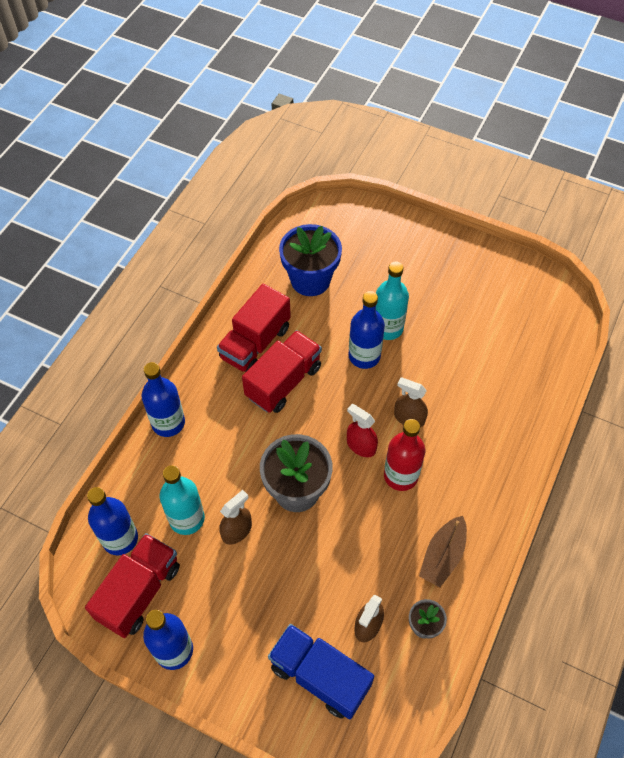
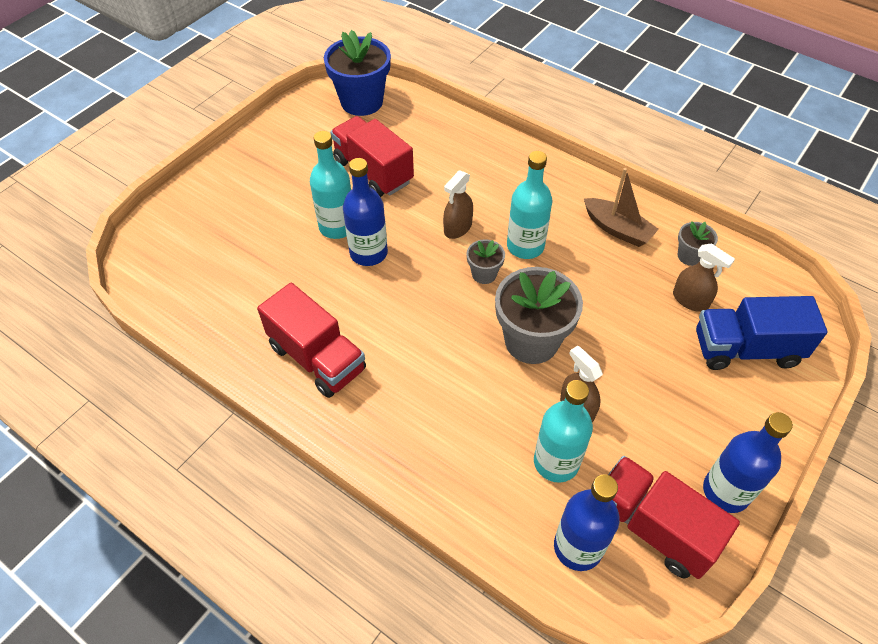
camera: 80 degrees left, 5 degrees down
(168, 423) = (413, 473): blue bottle -> none
(283, 382) = (383, 335): red truck -> red truck (373, 171)
(310, 280) = (241, 288): blue flower pot -> blue flower pot (362, 102)
(319, 676) = (746, 349): blue truck -> blue truck turned 45 degrees clockwise
(361, 446) = (484, 274): red spray bottle -> grey flower pot
(401, 475) = (525, 246): red bottle -> turquoise bottle

